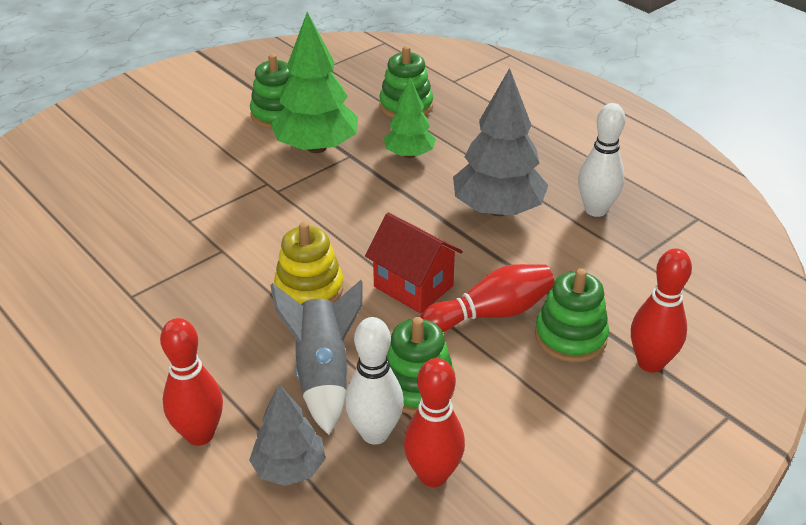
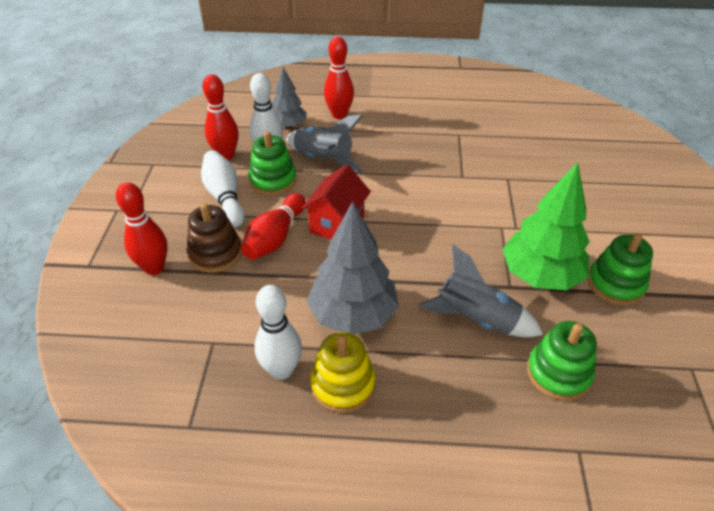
camera: 135 degrees right, 5 degrees up
(309, 289) = (387, 187): yellow stacking toy -> yellow stacking toy (343, 384)
(409, 154) = (476, 319): green tree -> grey rocket
(413, 286) = (337, 224): red house -> red house turned 60 degrees counterclockwise
(498, 402) = (225, 197): none -> white bowling pin
(570, 336) = (215, 253): green stacking toy -> brown stacking toy

